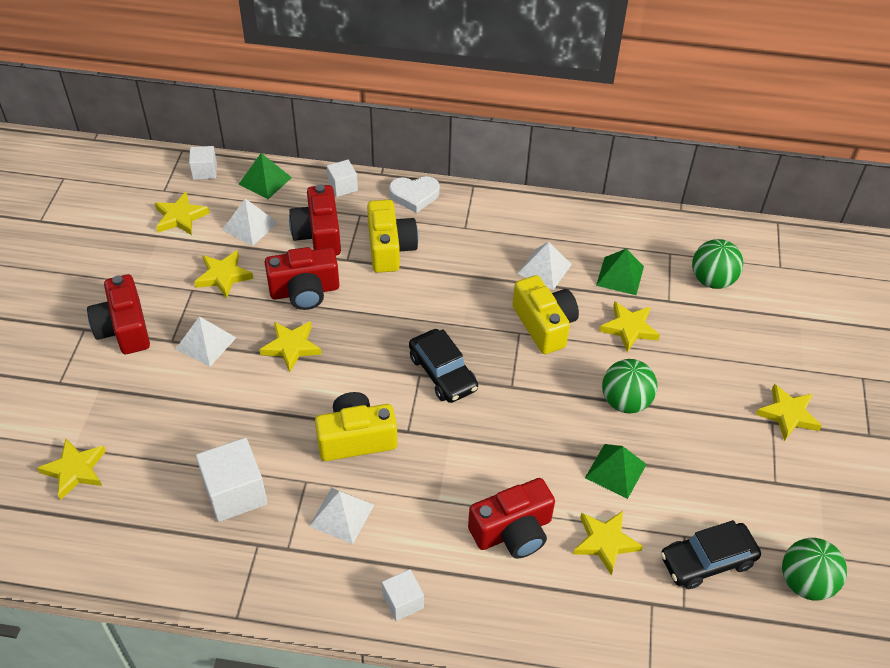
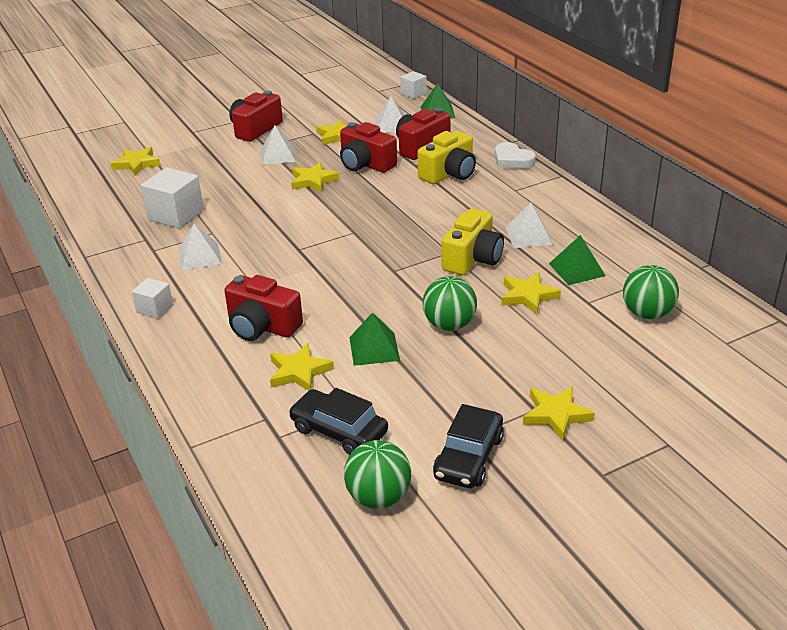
camera: 55 degrees right, 15 degrees down
(180, 217) = (365, 104): yellow star -> none
(342, 186) = (476, 135): white cube -> none
(356, 438) = (268, 234): yellow camera -> none
(443, 373) = (367, 239): black car -> black car (468, 457)

